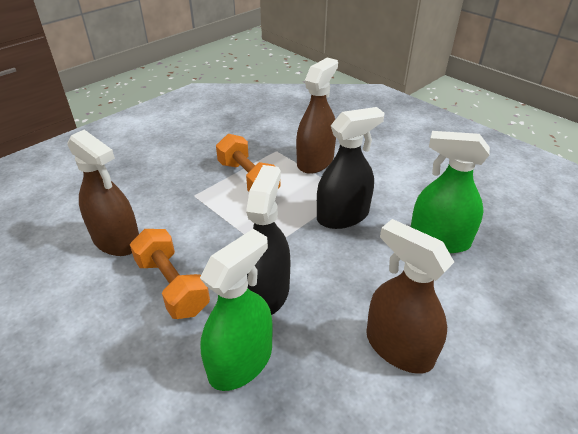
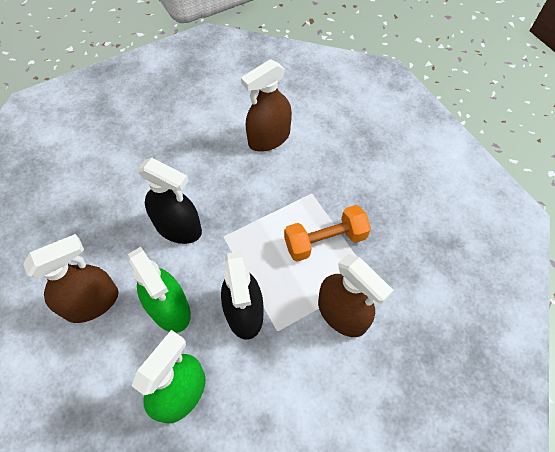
camera: 105 degrees right, 20 degrees up
(172, 286) = (209, 169): orange dumbbell -> none
(240, 361) = (129, 201): green spray bottle -> green spray bottle (169, 308)

